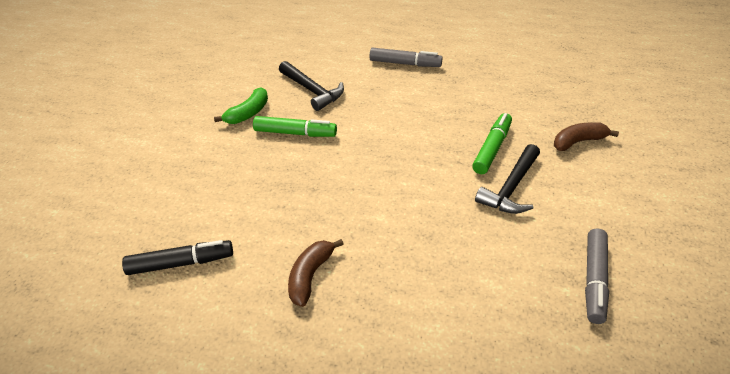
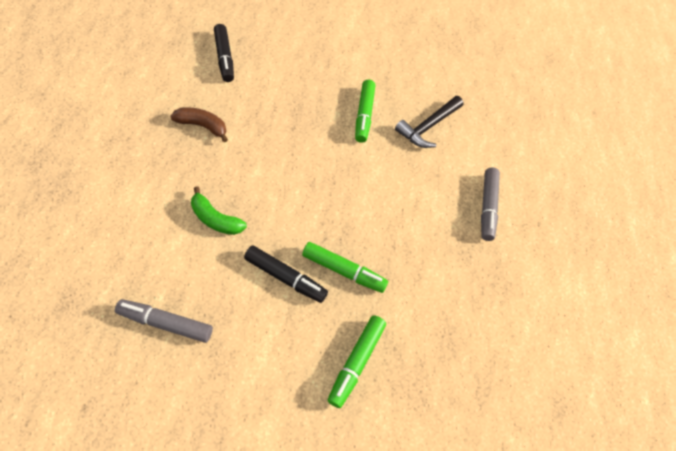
camera: 80 degrees right, 15 degrees up
(248, 113) = (390, 83): green banana -> green banana (215, 219)
(511, 188) = (285, 277): black hammer -> black marker
(578, 142) = (356, 362): brown banana -> green marker

